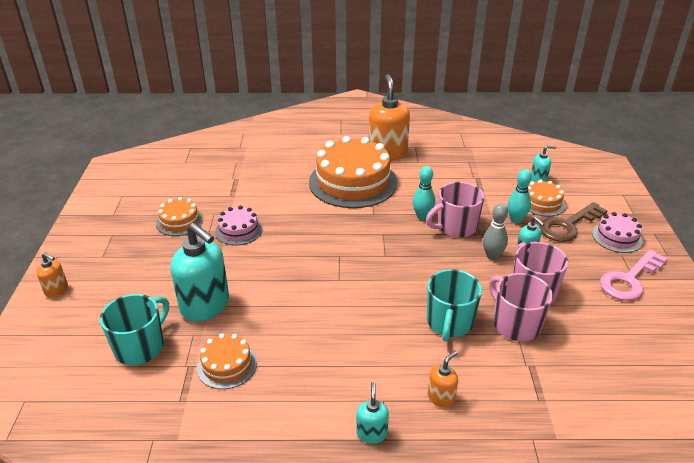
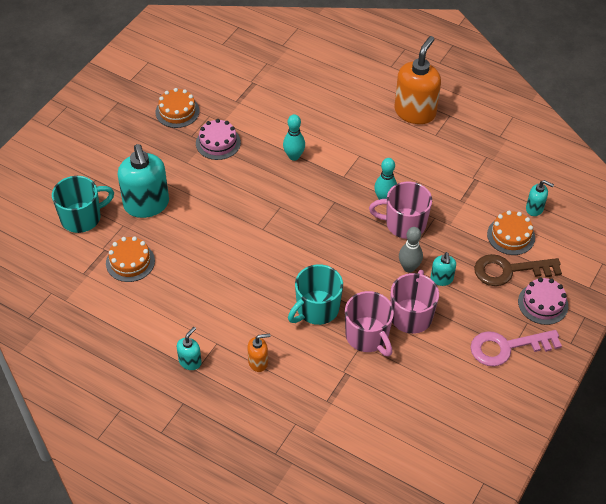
camera: 30 degrees right, 15 degrees up
(57, 290) = (51, 139): orange soap dispenser -> none
(353, 182) = (354, 133): orange cake -> none
(515, 324) = (367, 336): pink mug -> pink mug turned 150 degrees clockwise
(516, 220) = (466, 242): turquoise bowling pin -> turquoise bowling pin (294, 156)

